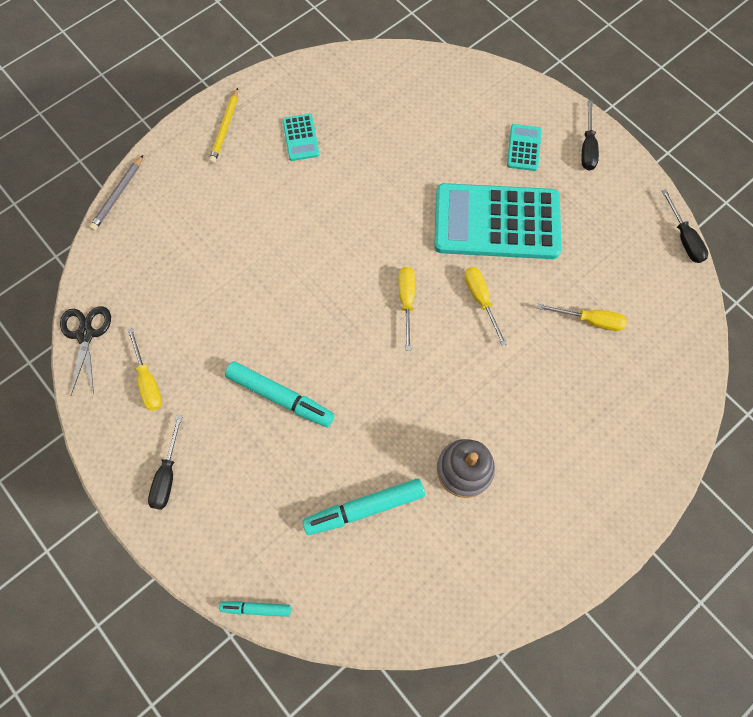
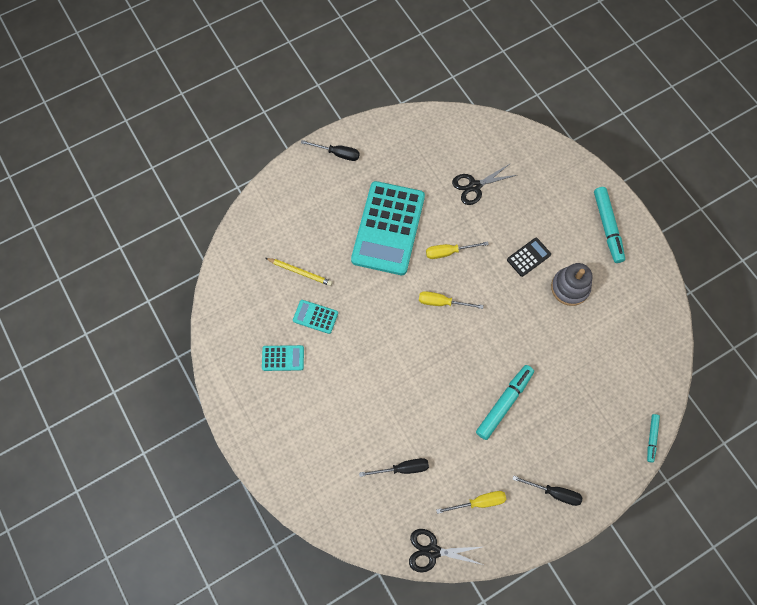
camera: 80 degrees left, 0 degrees up
(118, 195) = (306, 517): grey pencil -> none
(225, 128) = (259, 419): yellow pencil -> yellow pencil (300, 272)
(364, 508) = (590, 357): turquoise marker -> turquoise marker (607, 227)
(498, 406) = (528, 257): none -> black calculator
(524, 148) = (328, 196): turquoise calculator -> turquoise calculator (315, 317)
(590, 320) = (474, 186): yellow screwdriver -> black scissors
(684, 238) = (422, 113): black screwdriver -> black screwdriver (402, 468)

